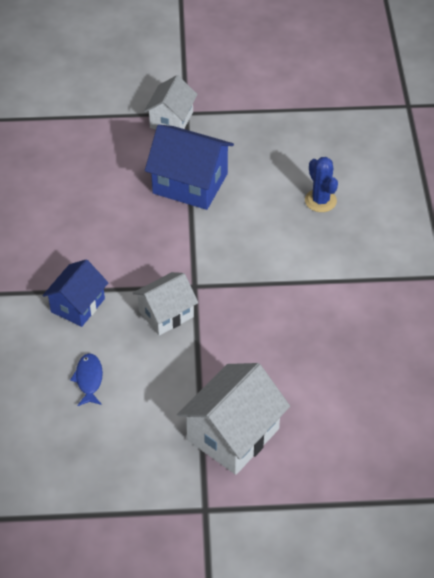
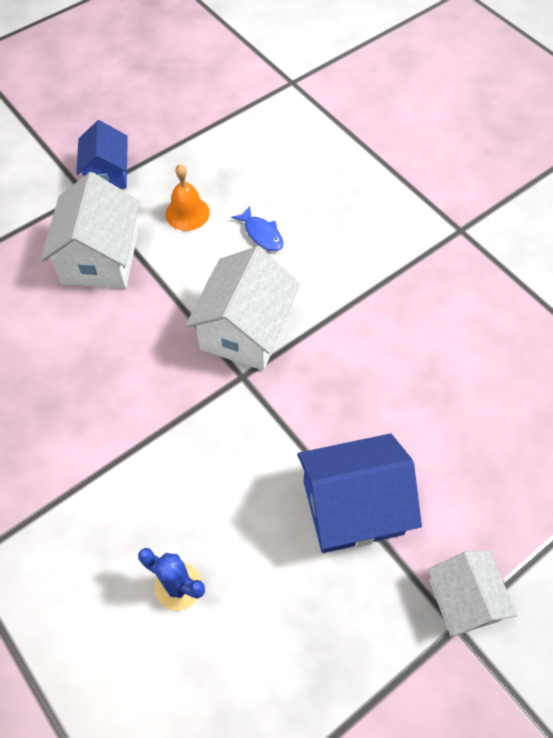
camera: 145 degrees right, 10 degrees up
(77, 305) = (334, 290): blue house -> blue house (107, 174)
(132, 434) = (187, 213): none -> orange bell
(166, 314) = (245, 330): white house -> white house, size x1.55

